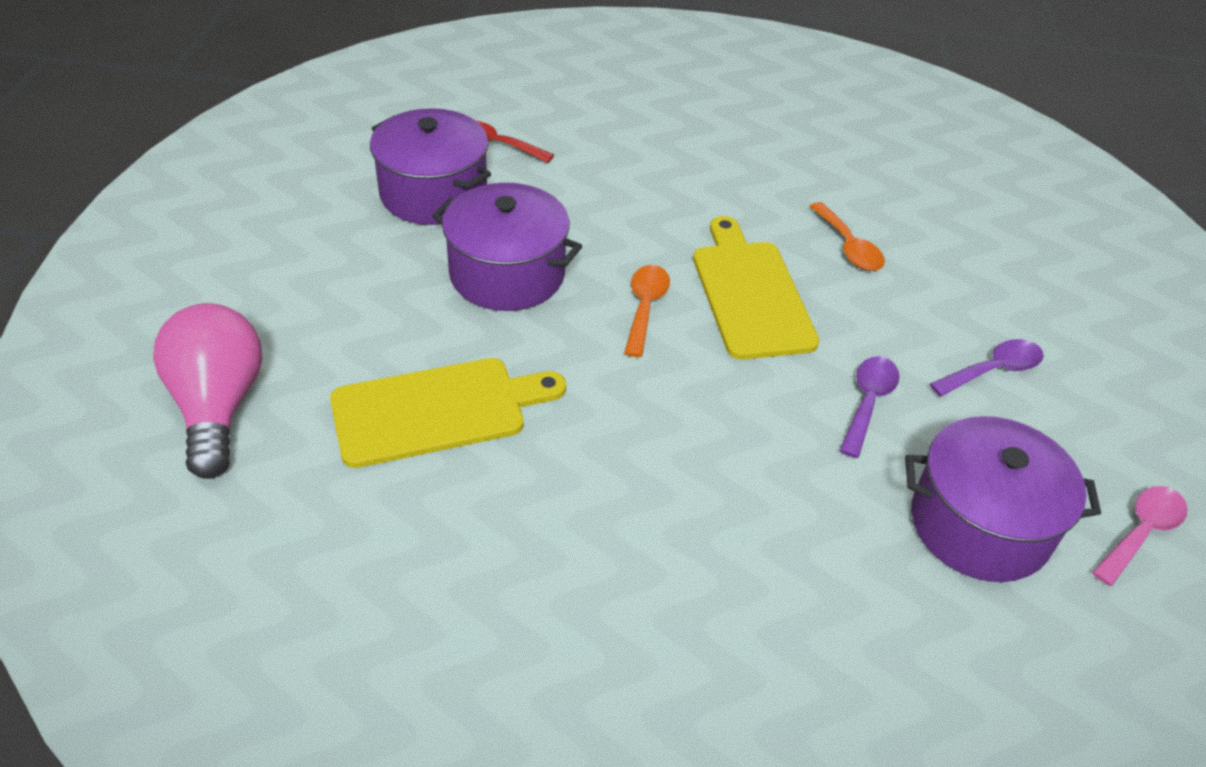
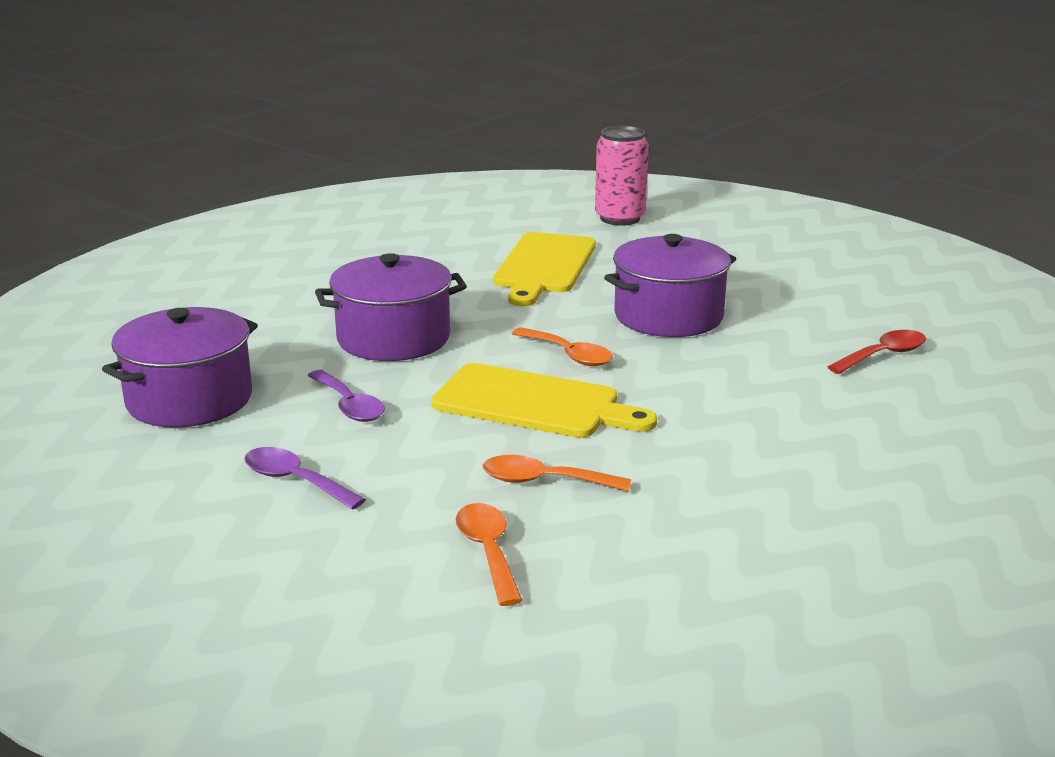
camera: 125 degrees right, 20 degrees down
(218, 406) = (620, 218): pink light bulb -> pink can
(433, 193) = (813, 313): purple pot -> purple pot (393, 338)
(948, 240) = (488, 551): none -> orange spoon
(993, 370) = (295, 481): purple spoon -> purple spoon turned 120 degrees clockwise
(1141, 532) = (71, 461): pink spoon -> none

